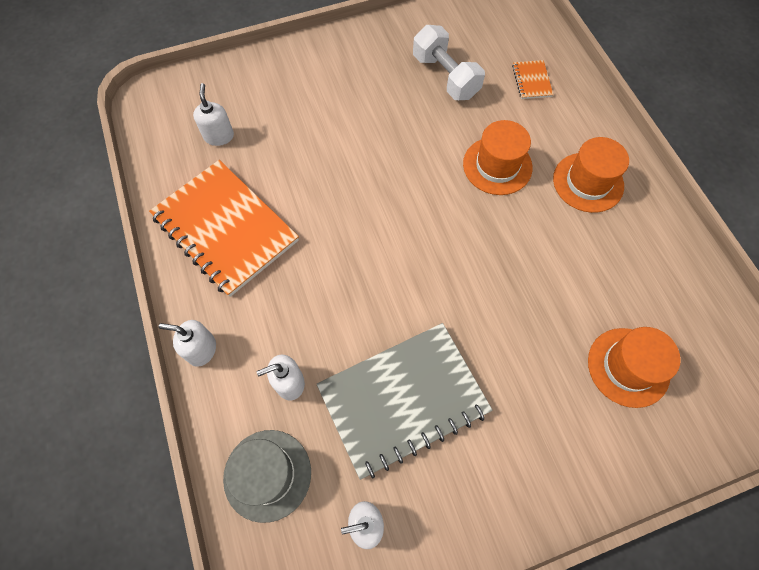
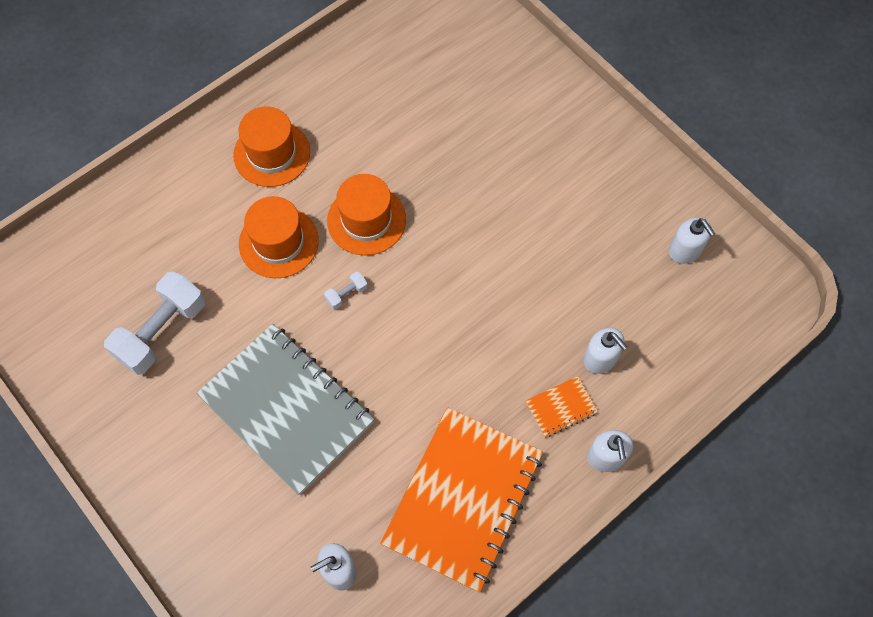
camera: 110 degrees left, 0 degrees up
(267, 475) = (687, 344): grey hat -> none
(403, 399) = (570, 255): grey notebook -> grey notebook (287, 409)
(432, 200) = (346, 294): none -> white dumbbell
(531, 81) = (142, 236): orange notebook -> orange notebook (561, 407)
(628, 367) = (462, 89): orange hat -> orange hat (366, 220)

